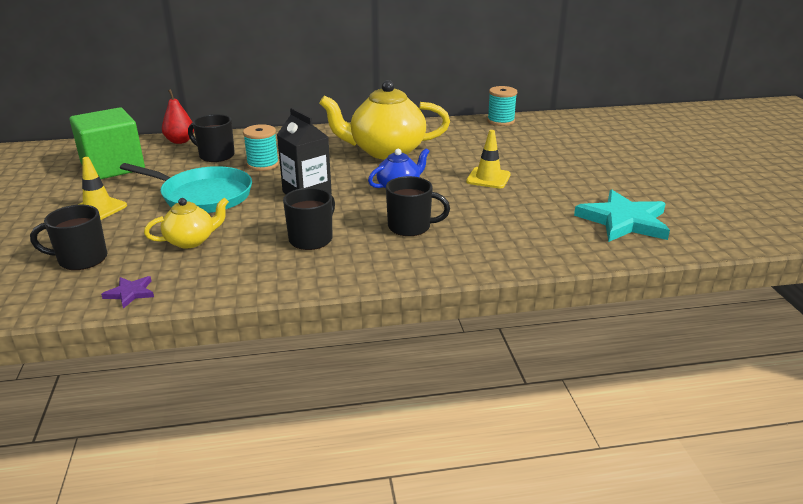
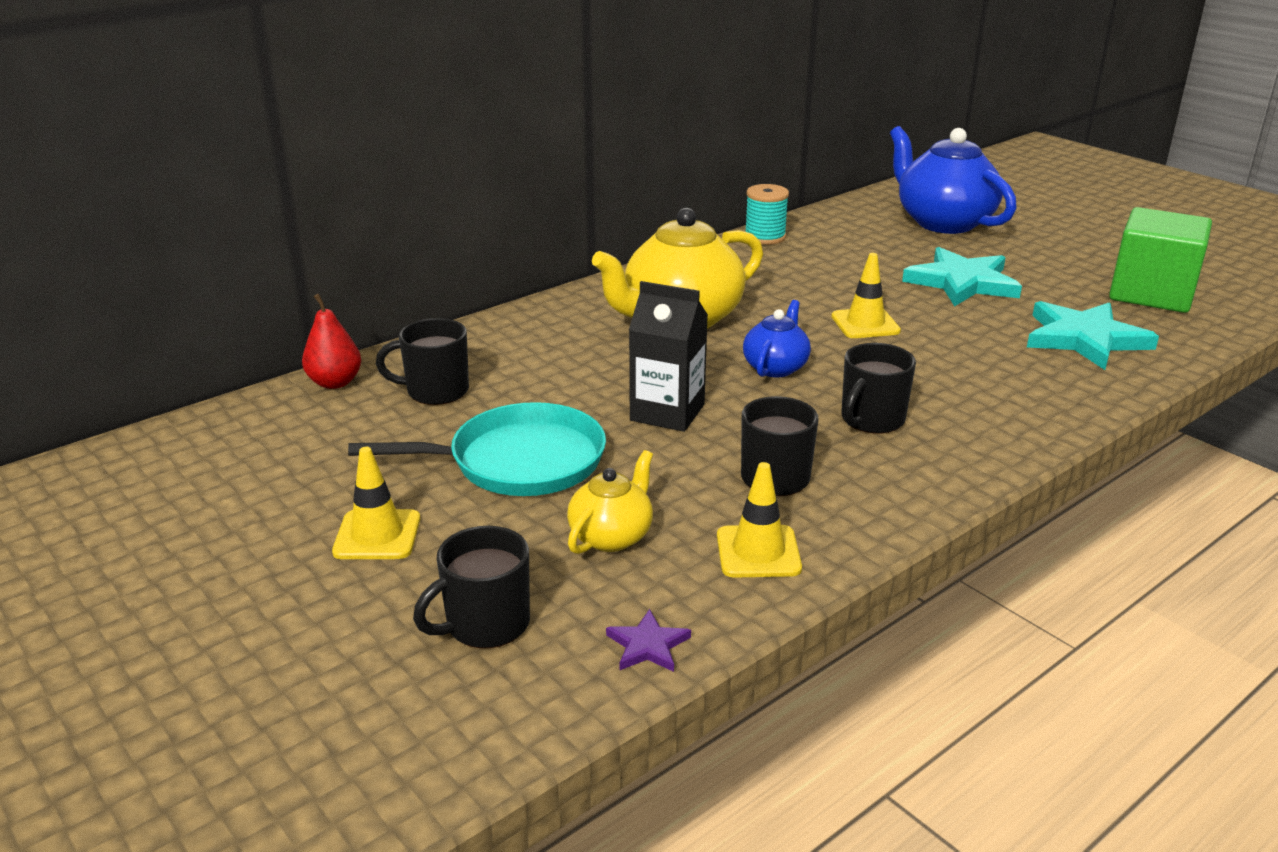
camera: 30 degrees left, 0 degrees up
(113, 167) = (285, 458): green cube -> green cube (1151, 293)
(246, 271) = (758, 552): none -> yellow traffic cone
(263, 165) = (534, 386): turquoise spool -> none
(410, 227) = (871, 420): black mug -> black mug turned 150 degrees clockwise
(589, 170) = (962, 282): none -> turquoise star
(632, 135) = (943, 222): none -> blue teapot

